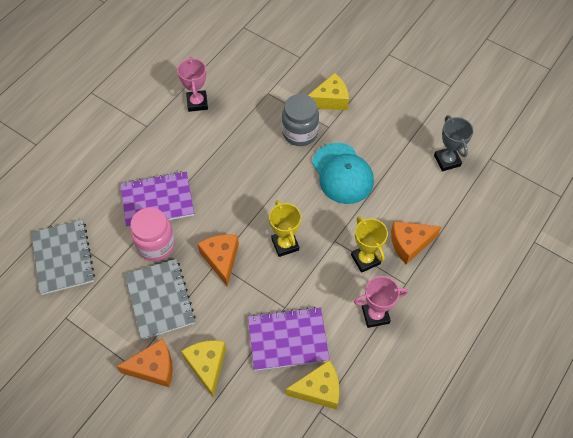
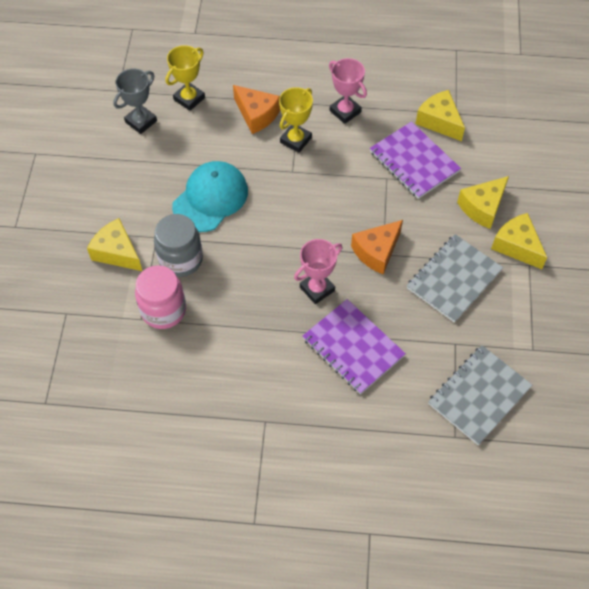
camera: 120 degrees left, 0 degrees up
(154, 368) = (517, 246): orange cheese -> yellow cheese
(156, 245) = (403, 317): pink jar -> pink jar (163, 310)
(197, 103) = (198, 385): pink trophy -> pink trophy (317, 289)
(285, 244) = (324, 208): yellow trophy -> yellow trophy (189, 99)

